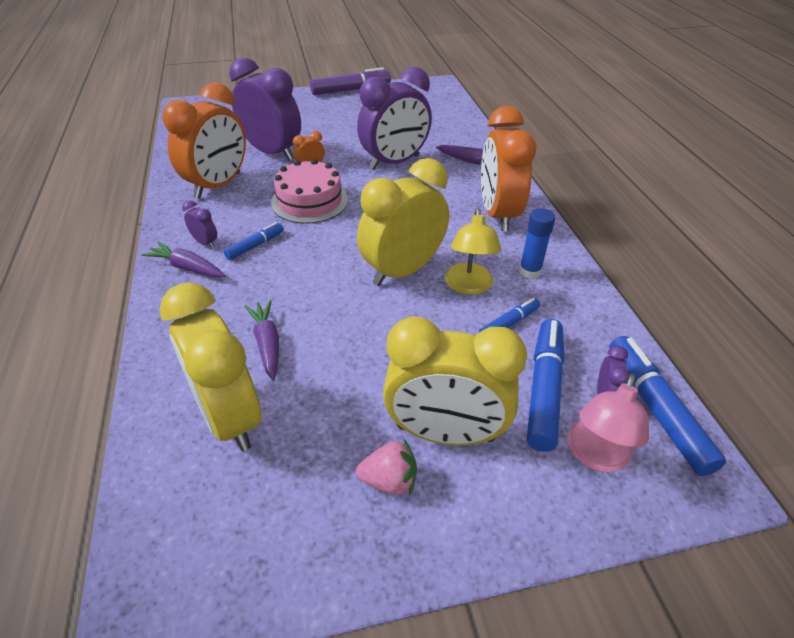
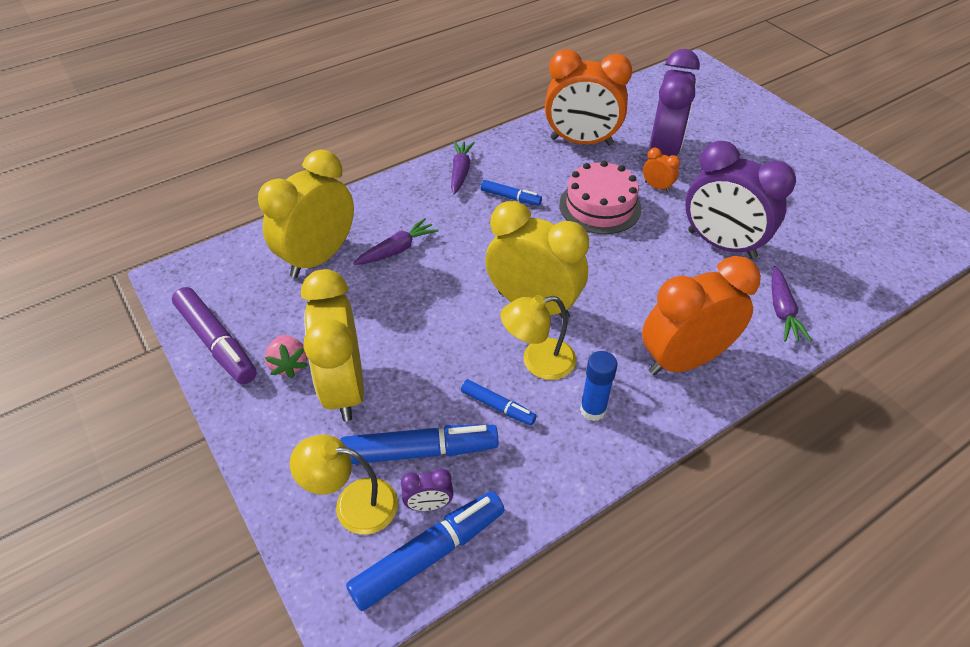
camera: 70 degrees right, 5 degrees up
(205, 243) = (497, 168): purple clock -> none
(351, 90) = (853, 160): purple marker -> purple marker (217, 342)
(595, 456) = (353, 504): pink lamp -> yellow lamp

